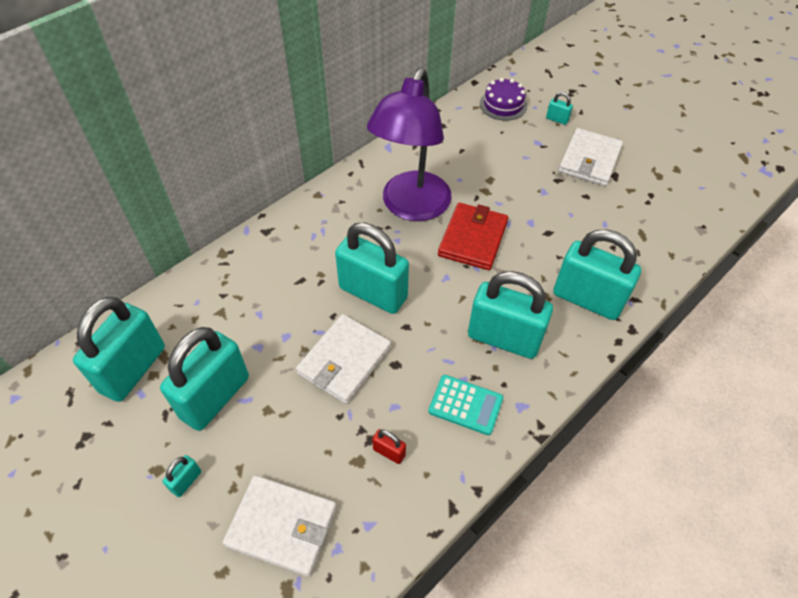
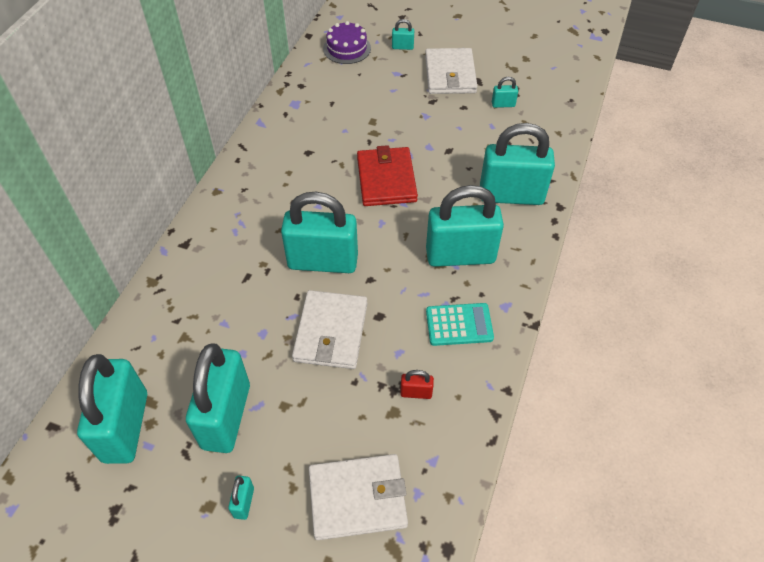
camera: 25 degrees left, 0 degrees up
(411, 207) = (314, 171): purple lamp -> none
(628, 207) = (503, 104): none -> turquoise padlock

